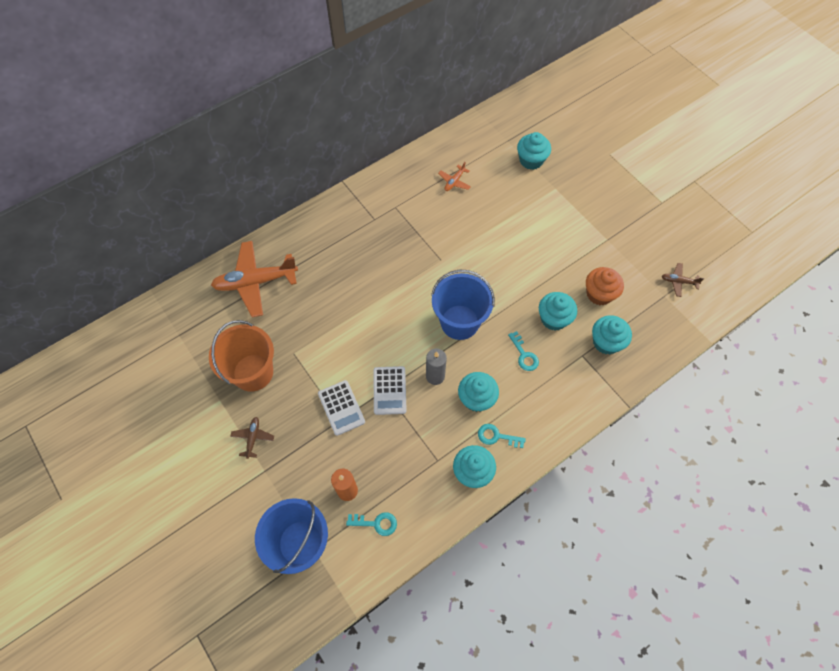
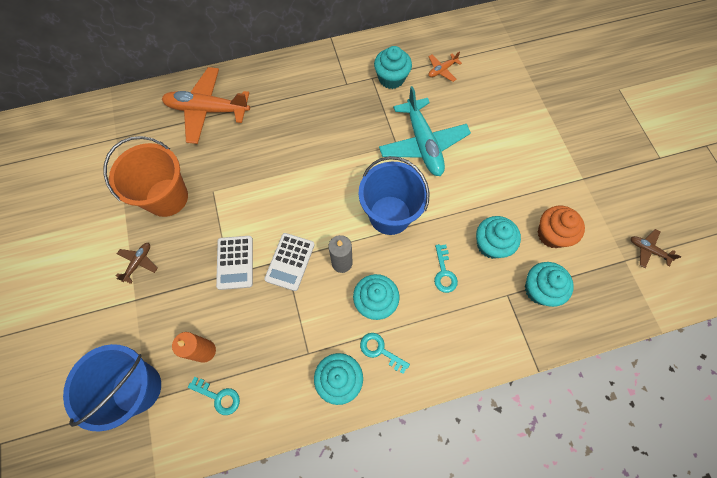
camera: 20 degrees right, 5 degrees up
(463, 252) = (423, 144): none -> turquoise plane
(531, 160) = (531, 71): turquoise cupcake -> turquoise cupcake (391, 78)

